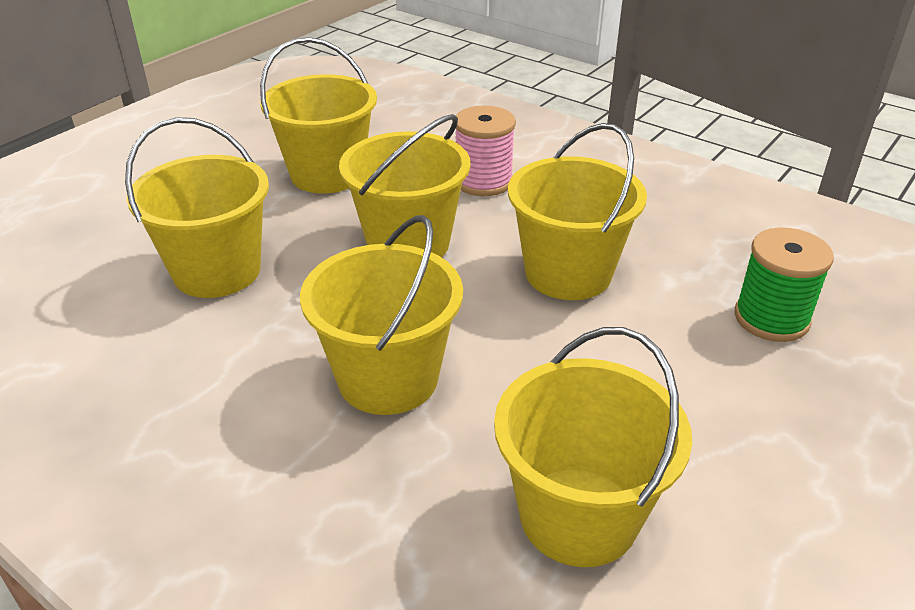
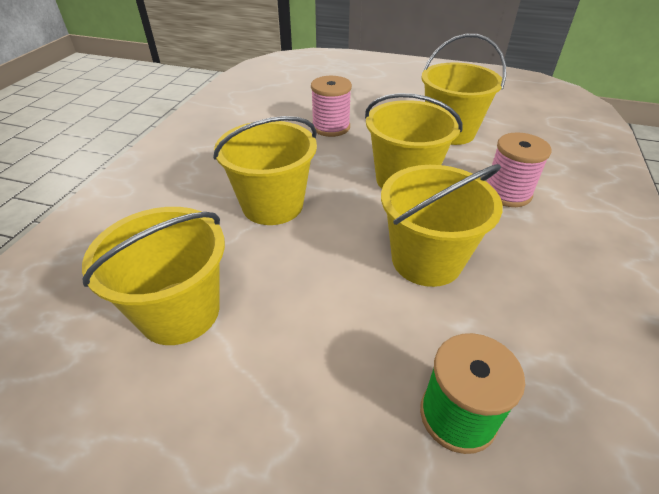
camera: 70 degrees right, 5 degrees up
(217, 271) = (331, 127): yellow bucket -> pink spool

